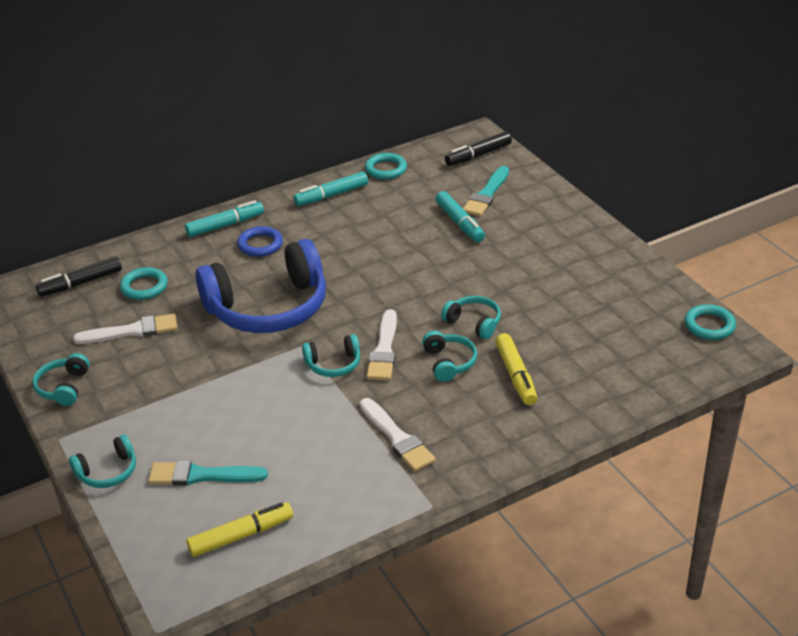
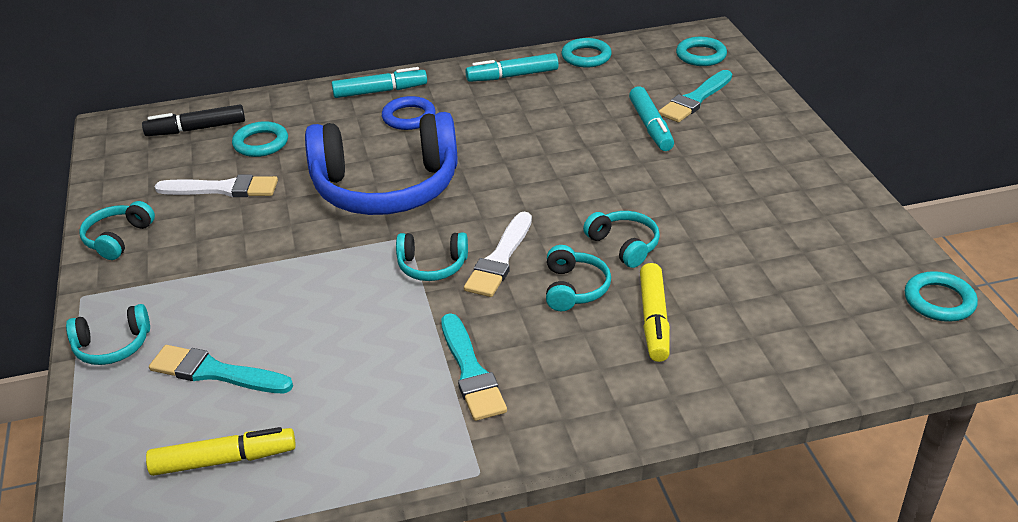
camera: 15 degrees right, 0 degrees up
(397, 438) = (471, 372): white brush -> turquoise brush
(478, 155) = (701, 55): black marker -> turquoise ring

